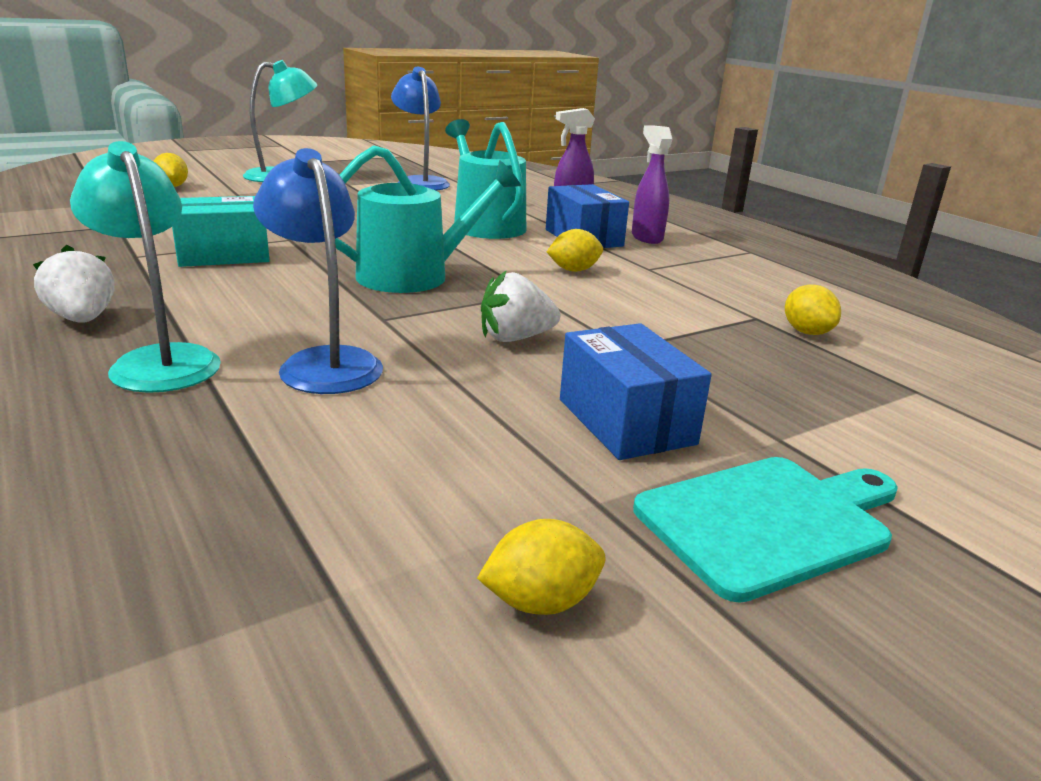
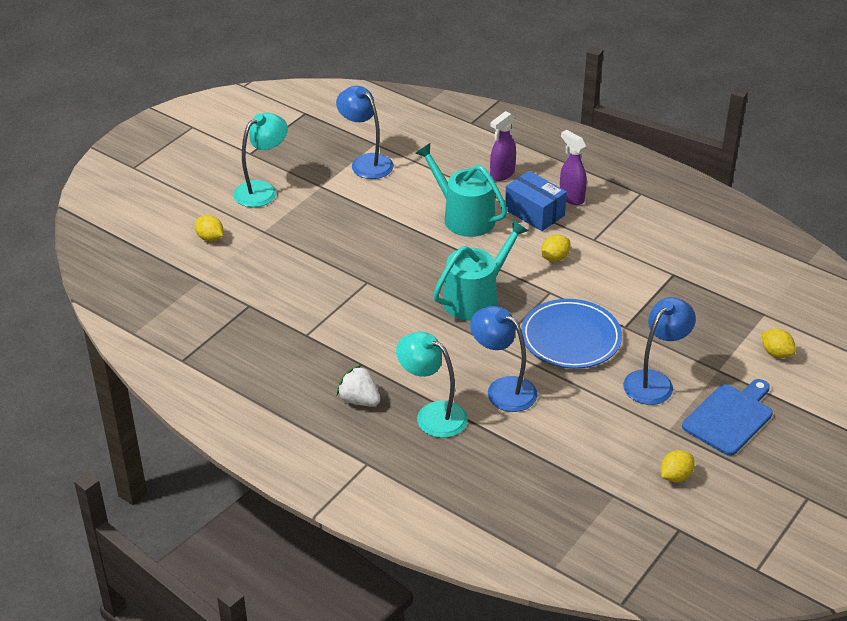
camera: 20 degrees left, 15 degrees up
(224, 255) = (352, 315): turquoise box -> none
(515, 338) = (570, 338): white strawberry -> blue plate
(626, 421) = (654, 381): blue box -> blue lamp
(769, 522) = (730, 417): turquoise cutting board -> blue cutting board
(806, 332) = (702, 280): yellow lemon -> yellow lemon (776, 353)

